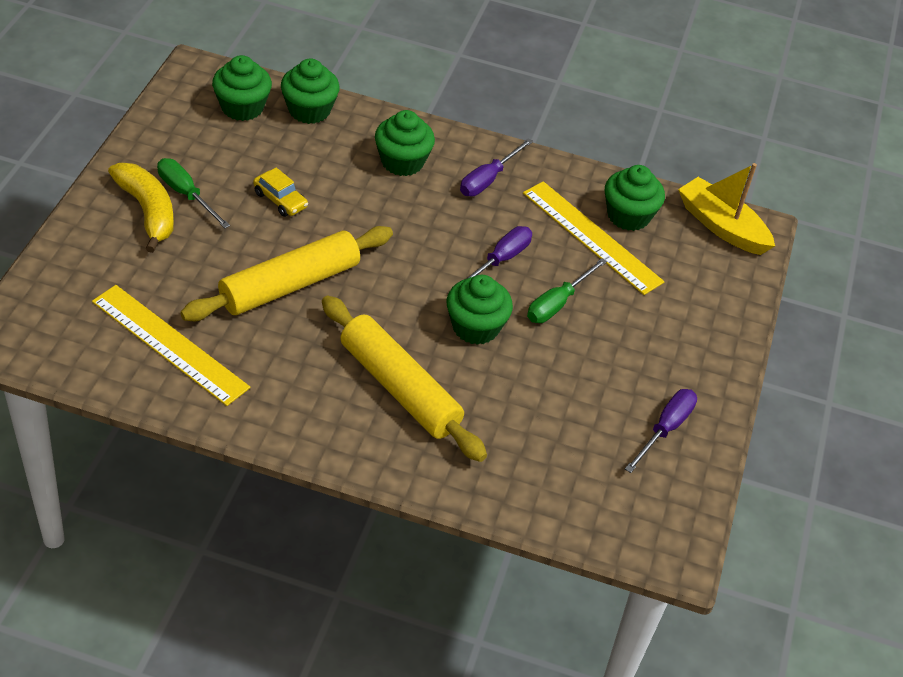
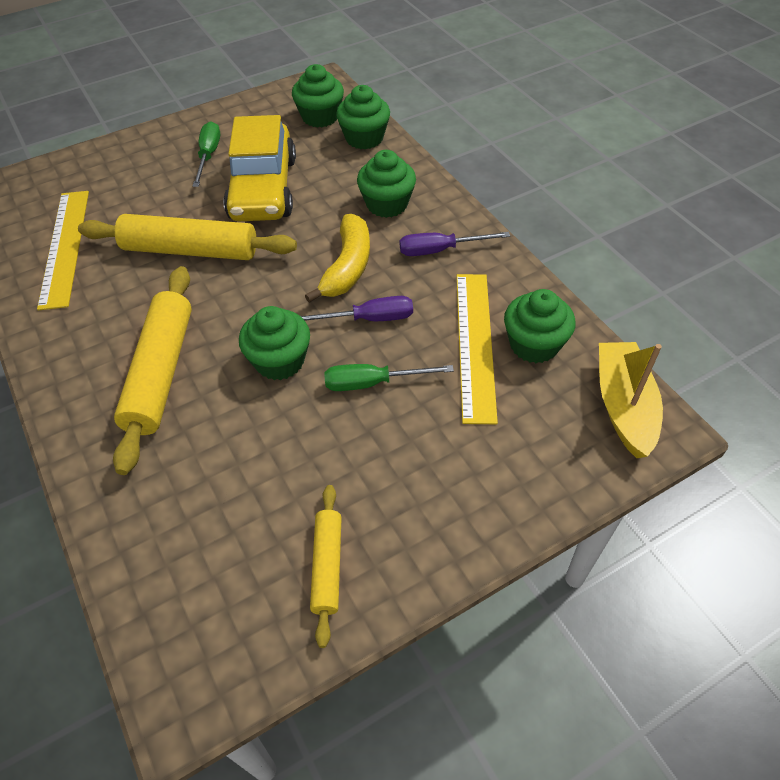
camera: 50 degrees right, 5 degrees up
(147, 211) = (171, 155): yellow banana -> yellow banana (347, 267)
(280, 200) = (263, 189): yellow car -> yellow car, size x2.40
(665, 429) = (327, 566): purple screwdriver -> yellow rolling pin

